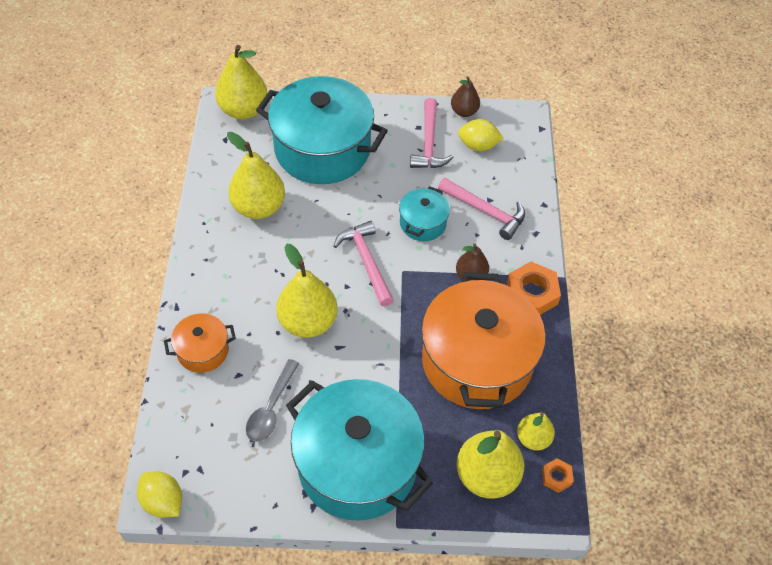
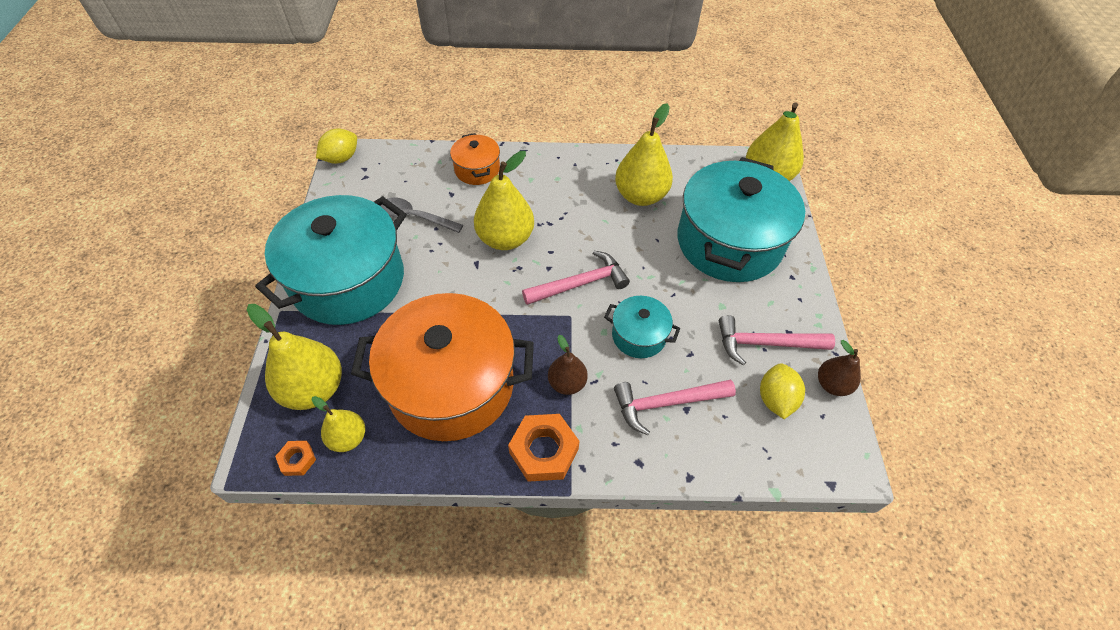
camera: 90 degrees right, 0 degrees up
(485, 211) = (666, 403): pink hammer -> pink hammer turned 45 degrees clockwise

